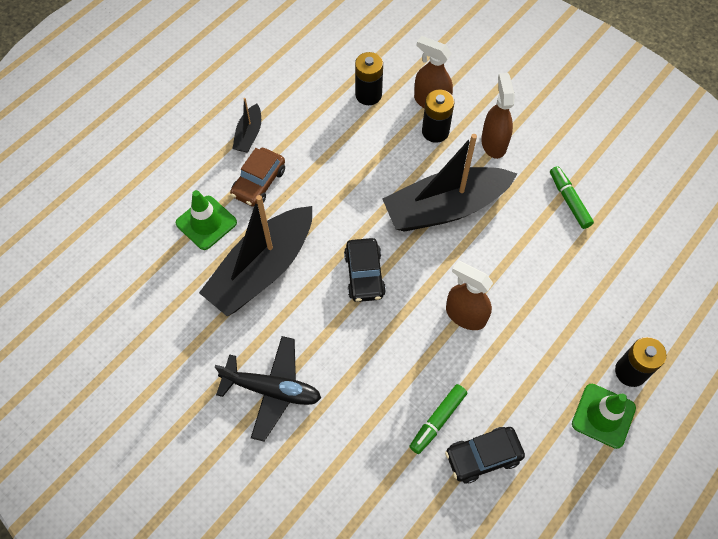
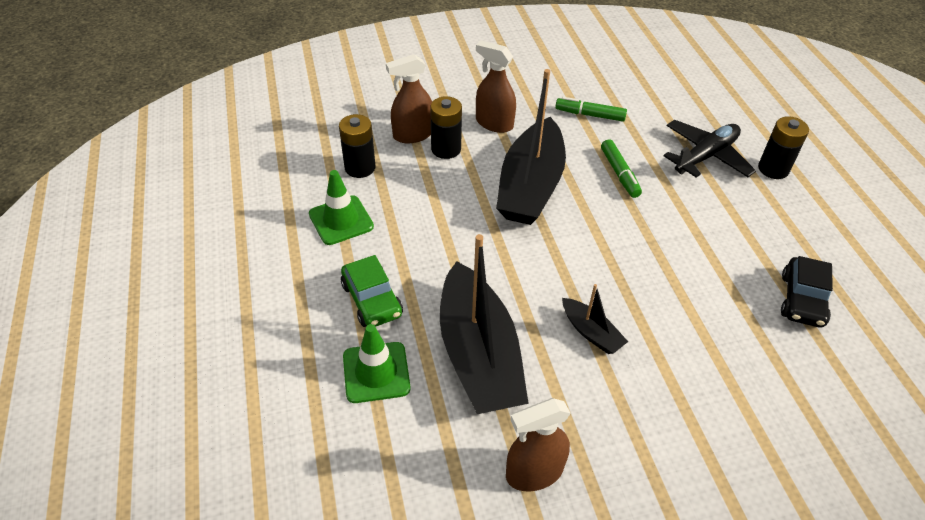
camera: 55 degrees left, 15 degrees down
(249, 135) = (306, 276): black boat -> black boat (591, 332)
(259, 182) = (372, 300): brown car -> green car
(272, 390) = (629, 426): black plane -> black plane (705, 156)
(364, 275) = (553, 278): black car -> none
(438, 420) = (747, 311): green marker -> green marker (619, 173)
(465, 315) = (651, 233): brown spray bottle -> brown spray bottle (534, 472)
(603, 416) = (804, 205): green traffic cone -> green traffic cone (341, 220)

